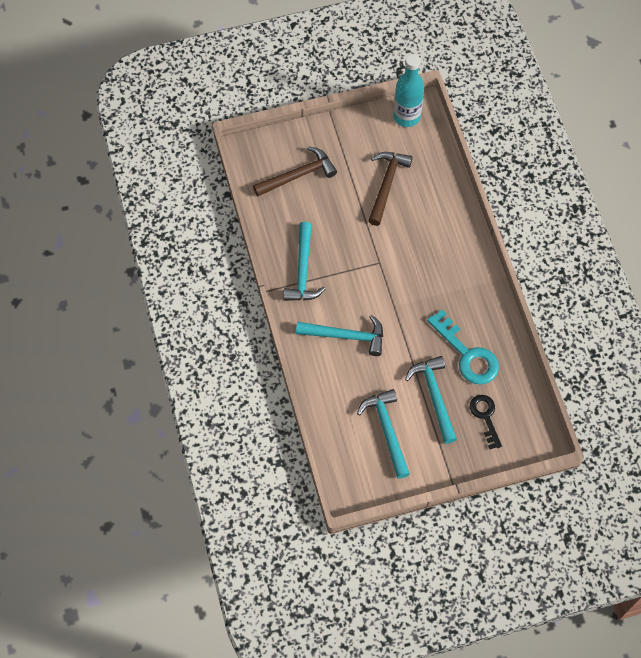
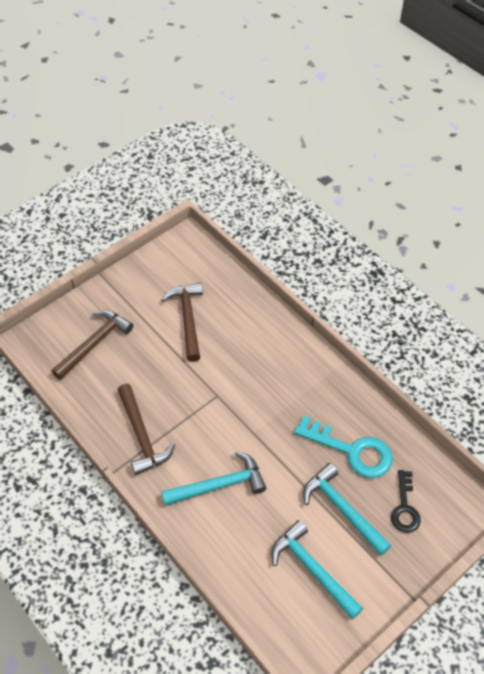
camera: 25 degrees left, 10 degrees down
(303, 270) = (142, 435): turquoise hammer -> brown hammer
(406, 116) = (177, 251): turquoise bottle -> none
(485, 417) = (404, 507): black key -> black key turned 135 degrees counterclockwise

